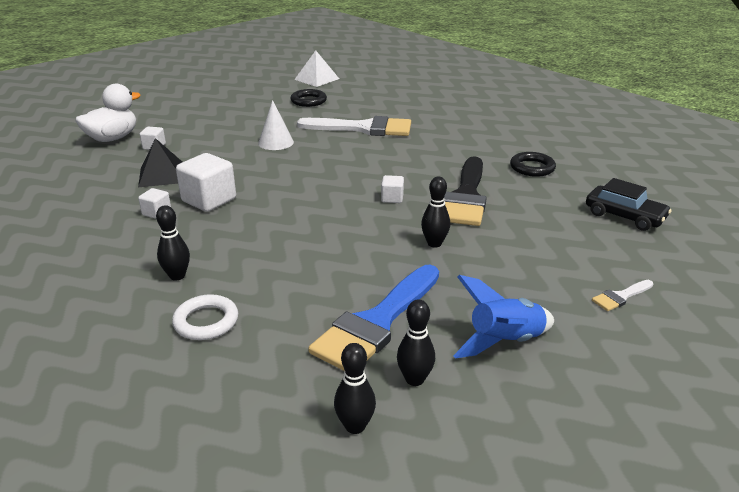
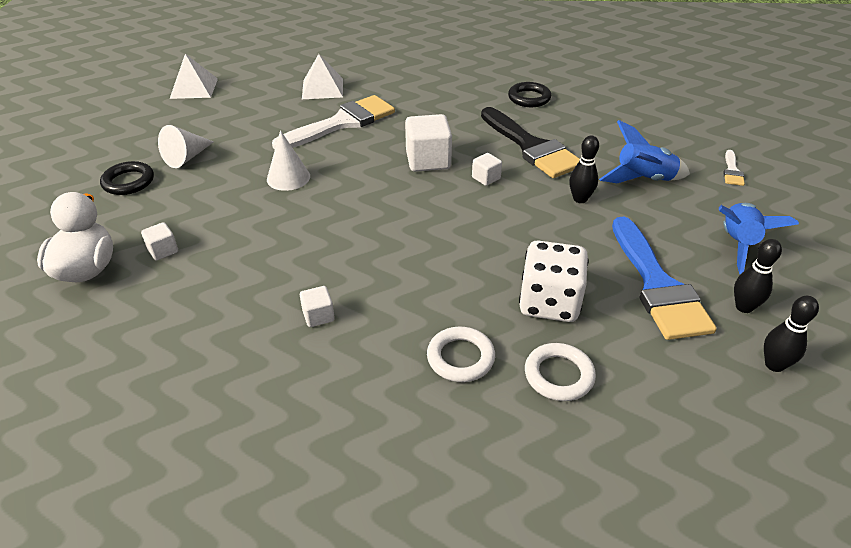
camera: 45 degrees left, 10 degrees up
(162, 175) = (240, 275): black pyramid -> none
(177, 276) = (460, 358): black bowling pin -> white ring
(209, 200) = (342, 271): white cube -> white cube (428, 160)
(246, 110) = (187, 157): none -> white cone
(283, 284) = (549, 303): none -> white dice
(308, 101) = (233, 117): black ring -> black ring (128, 182)
(390, 106) = (322, 88): none -> white pyramid
(515, 259) = (643, 180): none -> blue rocket
(624, 216) = (641, 109): black car -> none

